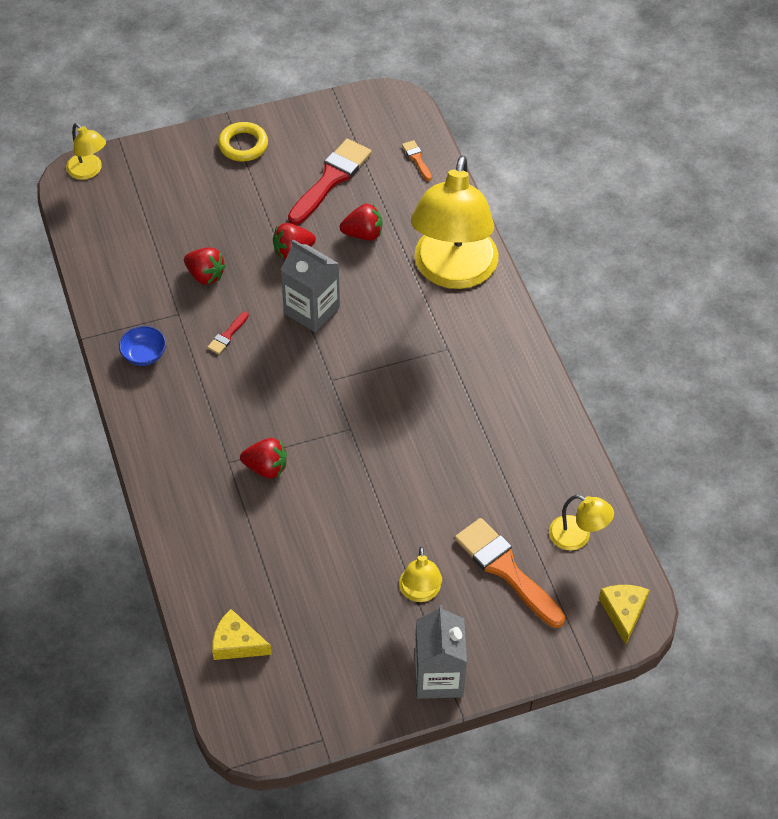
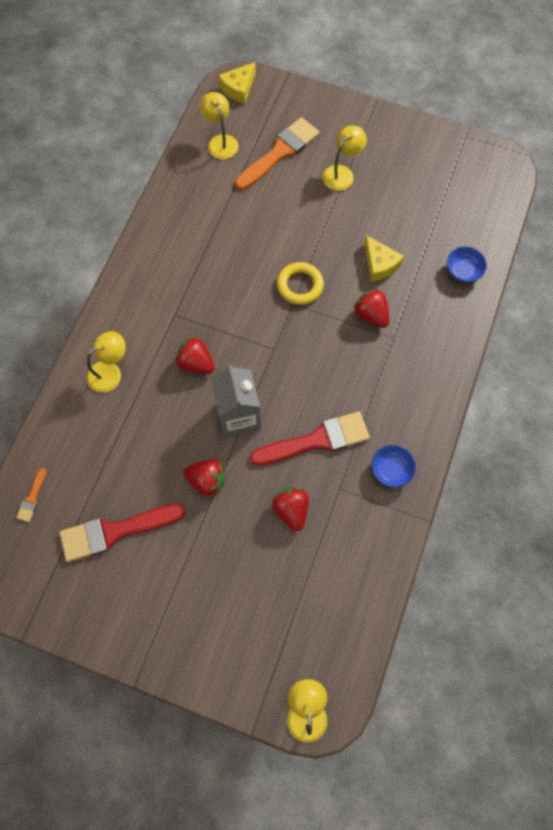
camera: 140 degrees left, 15 degrees up
(208, 573) = (463, 271): none -> blue bowl
(227, 335) = (317, 440): red brush -> red brush, size x2.23
(237, 643) = (476, 217): yellow cheese -> yellow cheese (379, 264)
(243, 145) = (152, 630): yellow ring -> yellow ring (300, 285)
(363, 234) = (140, 456): red strawberry -> red strawberry (196, 363)
(438, 677) = (373, 124): grey carton -> none
(452, 272) = (110, 372): yellow lamp -> yellow lamp, size x0.44
(505, 569) = (280, 152): orange brush -> orange brush turned 135 degrees counterclockwise

